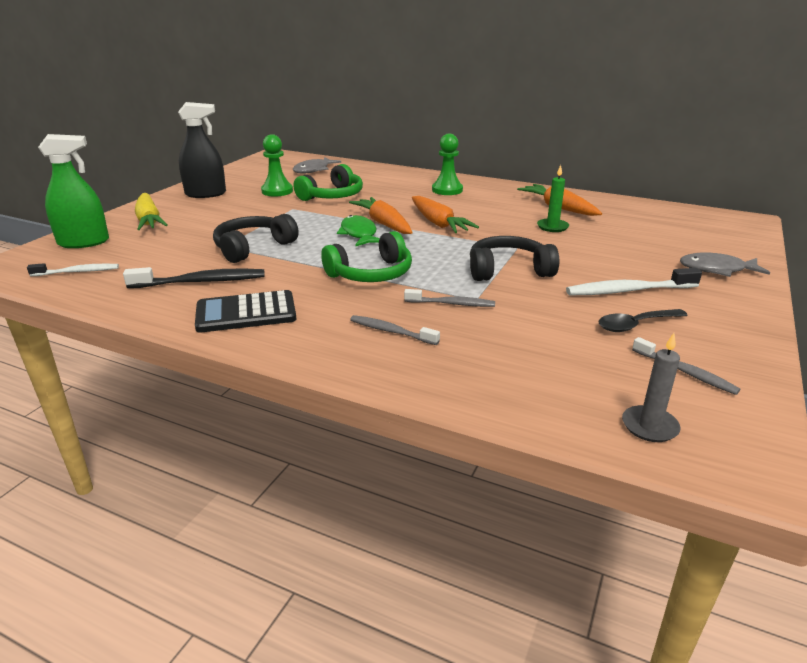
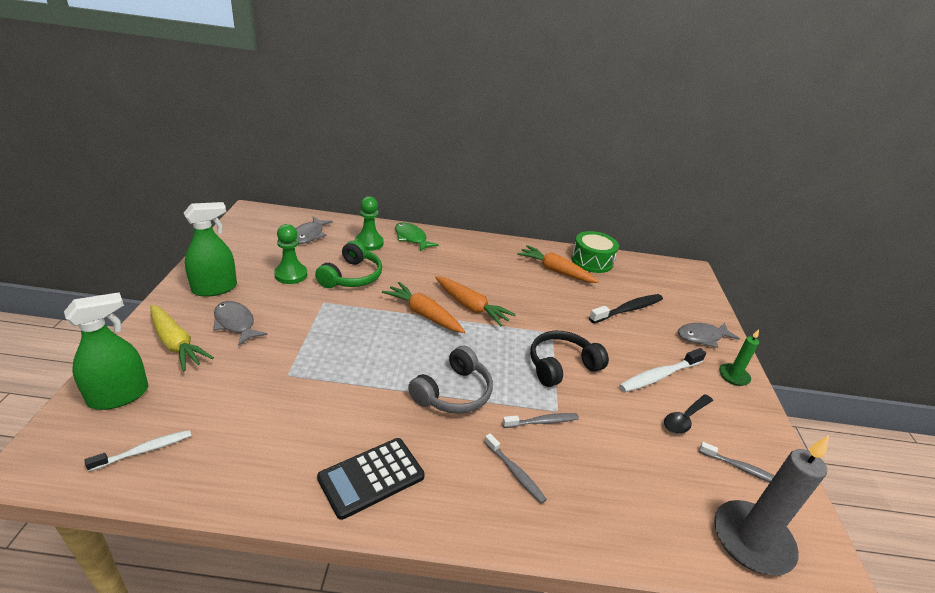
camera: 25 degrees left, 5 degrees up
(201, 282) = (297, 438): black toothbrush -> black toothbrush (628, 309)
(205, 194) = (214, 288): black spray bottle -> green spray bottle
(206, 214) = (235, 324): none -> grey fish
(253, 247) = (319, 372): black headphones -> none
(359, 234) = (410, 334): green fish -> green fish (412, 238)
(371, 274) = (454, 393): green headphones -> grey headphones
(391, 331) = (515, 472): grey toothbrush -> grey toothbrush turned 135 degrees counterclockwise
(447, 190) = (452, 255): green pawn -> green pawn (369, 243)
(552, 227) = (564, 299): green candle -> green candle (733, 376)
(611, 204) = (592, 261): none -> green drum
(649, 426) = (752, 540): grey candle -> grey candle, size x1.91

